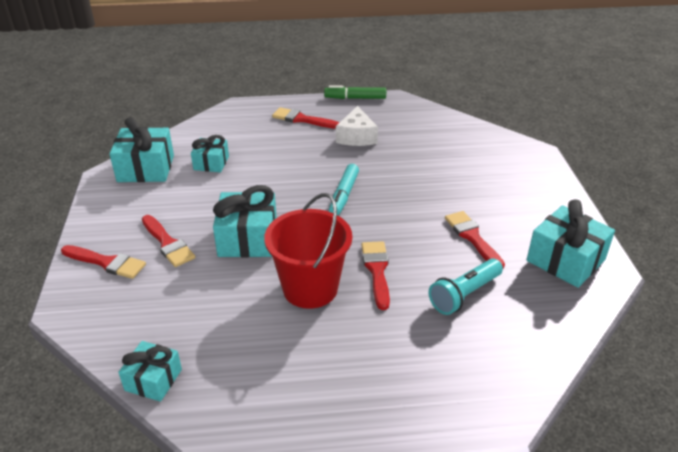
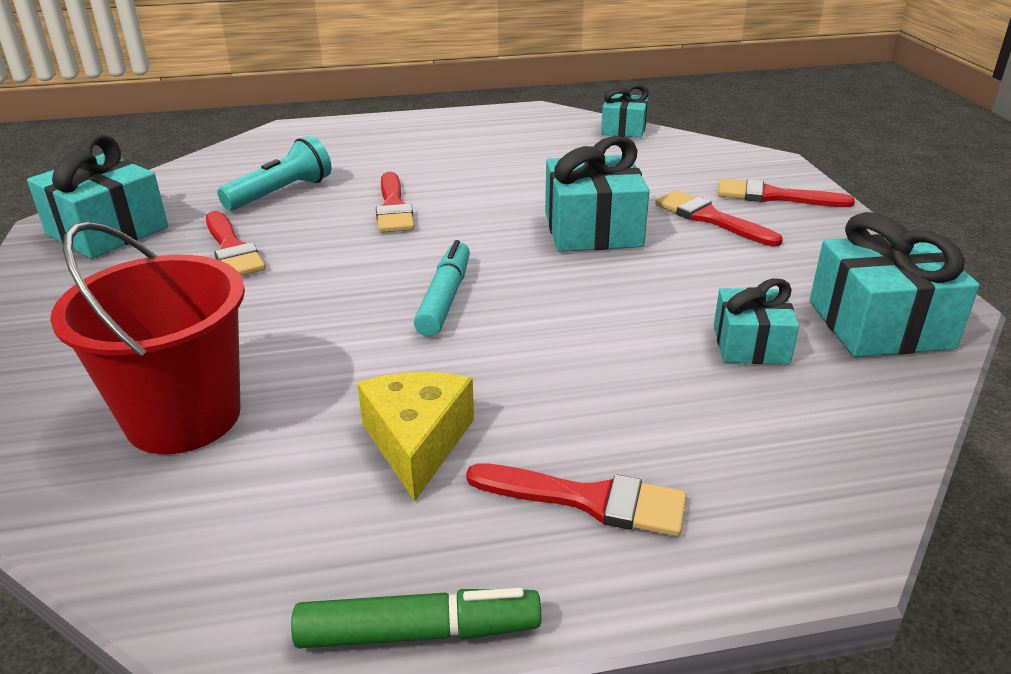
camera: 175 degrees right, 5 degrees down
(310, 288) = (483, 188): red bucket -> red bucket (183, 417)
(356, 137) = (417, 442): white cheese -> yellow cheese

